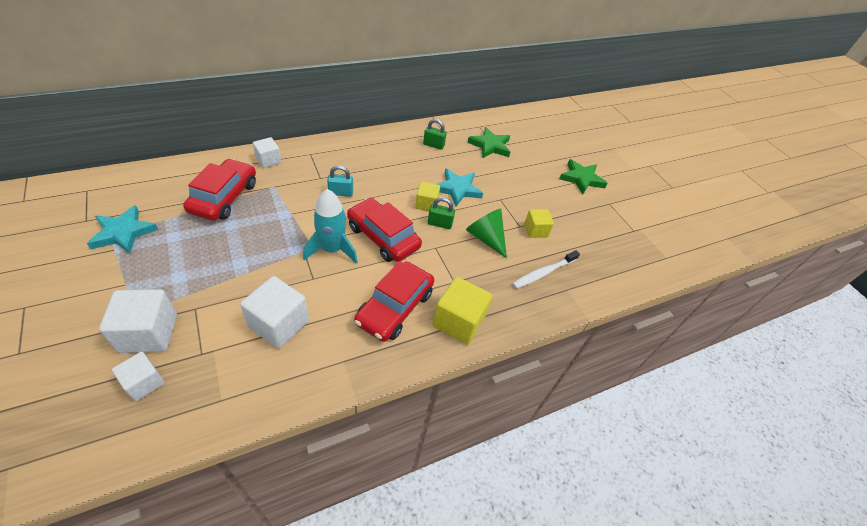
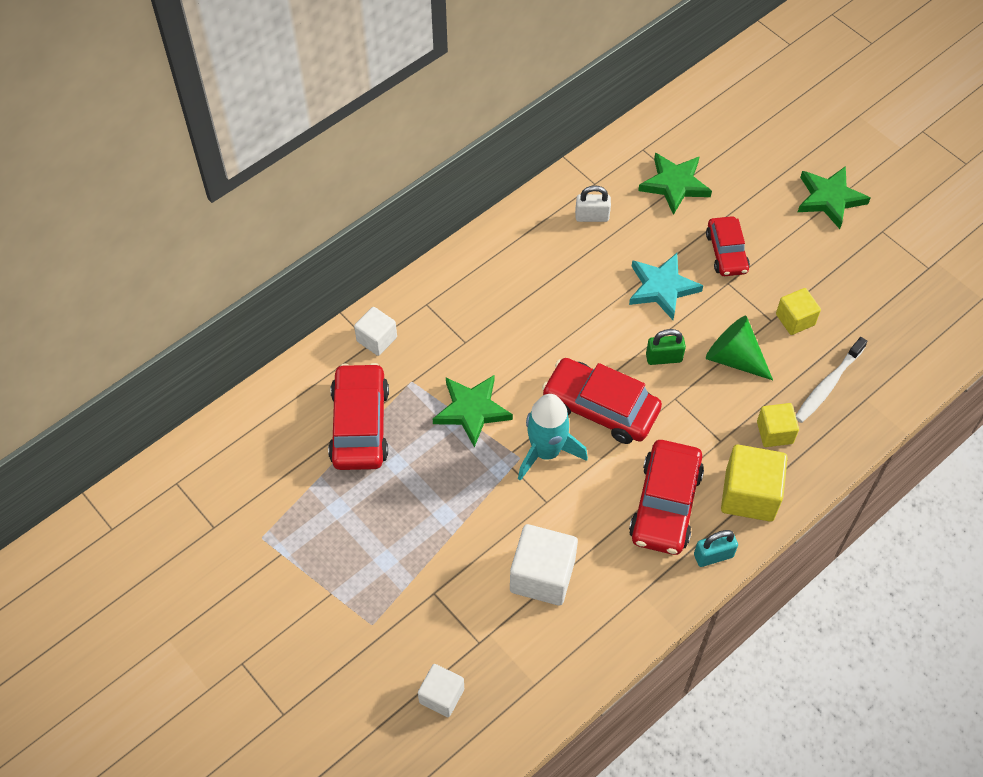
camera: 10 degrees left, 10 degrees up
(123, 232) = (273, 526): turquoise star -> none
(149, 333) = (405, 641): white cube -> none
(299, 212) = (472, 410): none -> green star
(340, 193) = (507, 357): turquoise padlock -> turquoise padlock (713, 555)
(426, 204) = (631, 331): yellow cube -> yellow cube (774, 432)
(433, 145) = (592, 216): green padlock -> white padlock
(506, 184) = (726, 252): none -> red car

